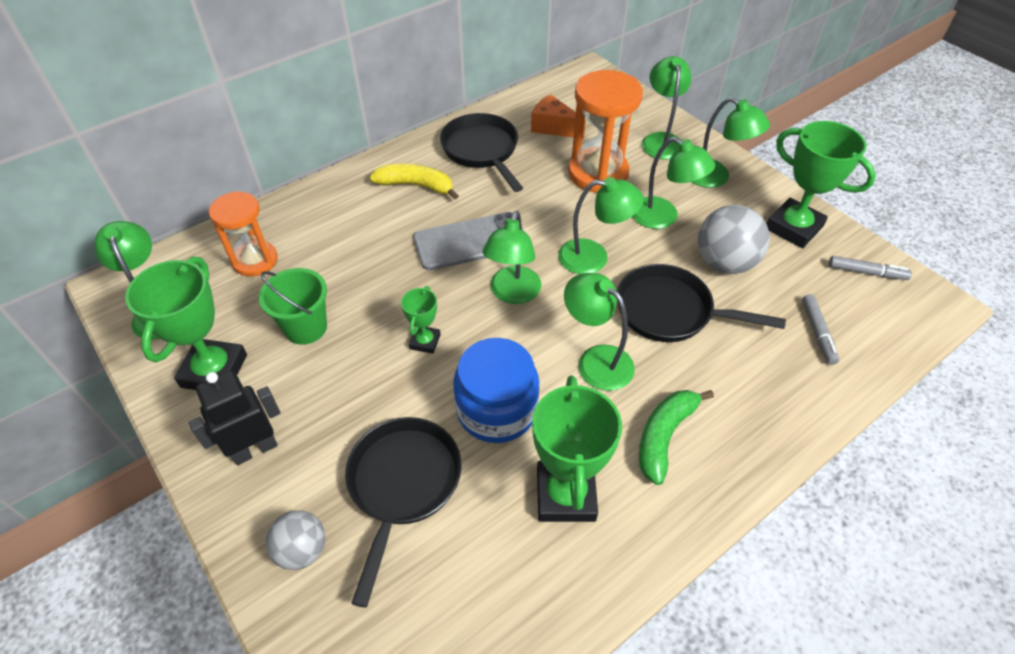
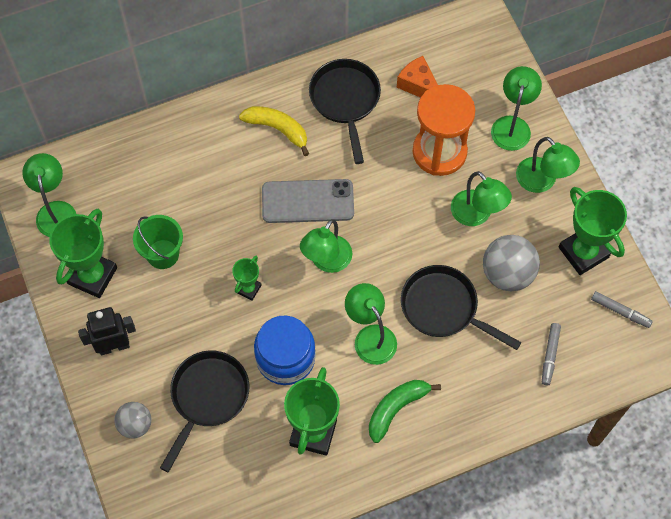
camera: 15 degrees right, 15 degrees up
(255, 260) = (133, 179): orange hourglass -> none
(594, 257) = (403, 242): green lamp -> none

